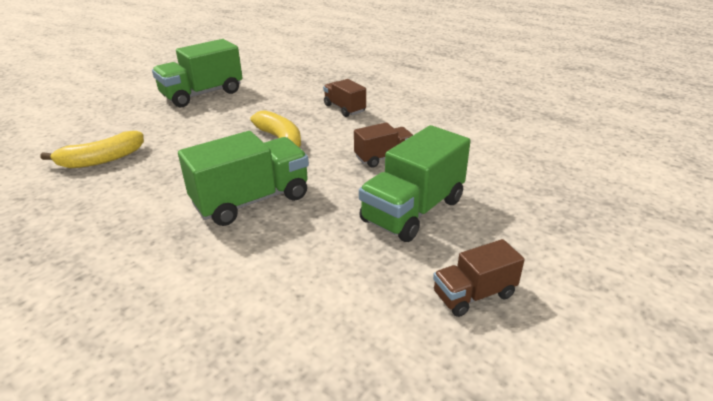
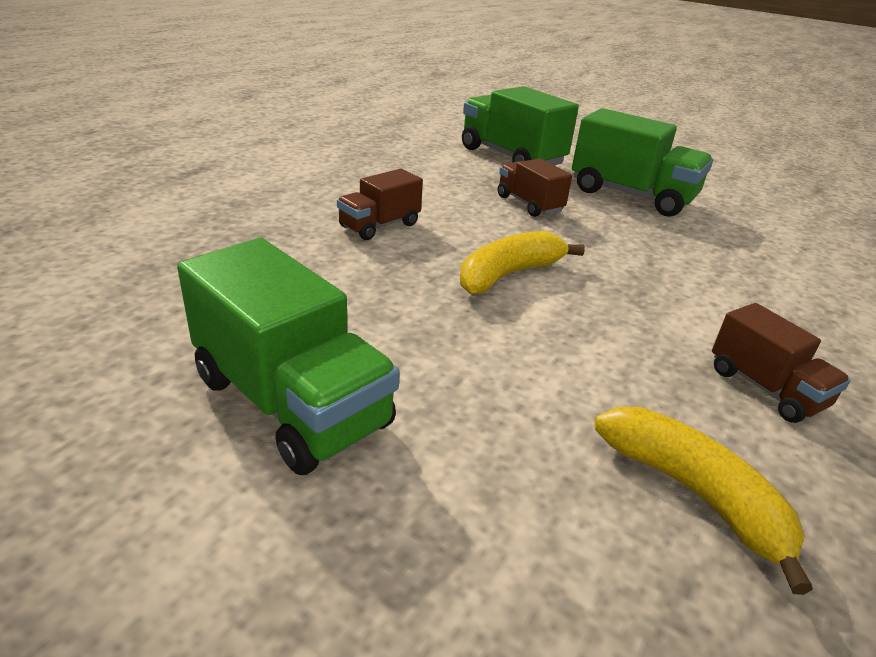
camera: 100 degrees left, 0 degrees up
(251, 200) = (687, 284): green truck -> green truck (511, 157)
(474, 295) = (725, 183): brown truck -> brown truck (765, 388)

